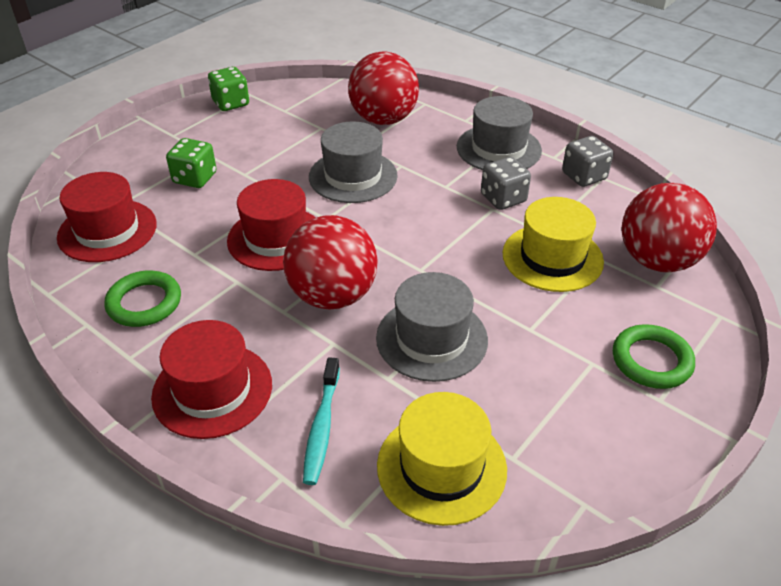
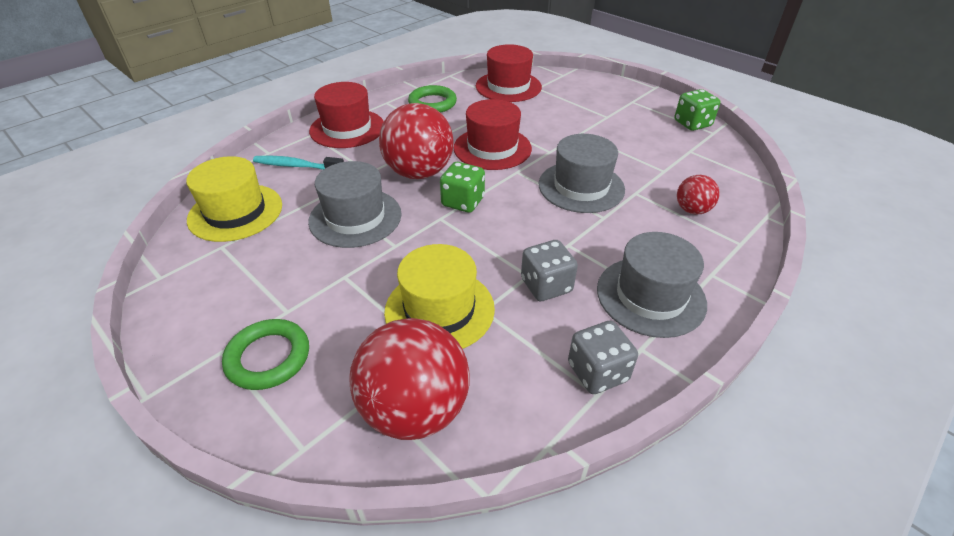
camera: 95 degrees right, 0 degrees up
(195, 178) = (571, 113): green dice -> green dice (463, 202)
(383, 119) = (692, 210): red ball -> red ball, size x0.50

